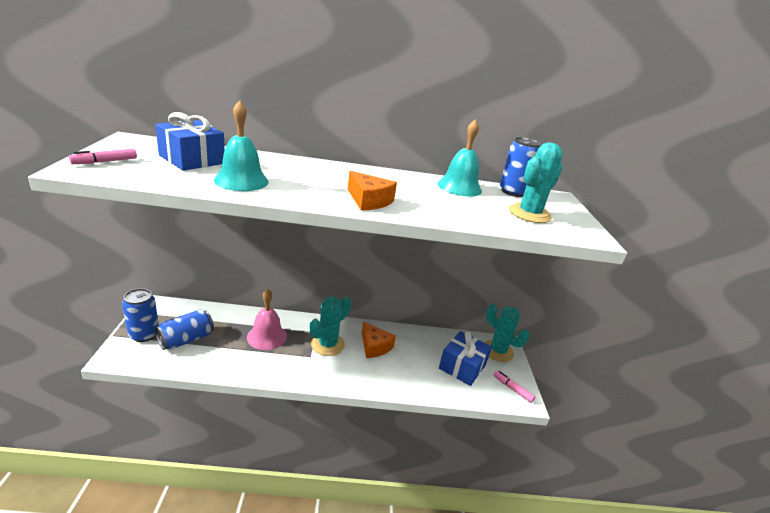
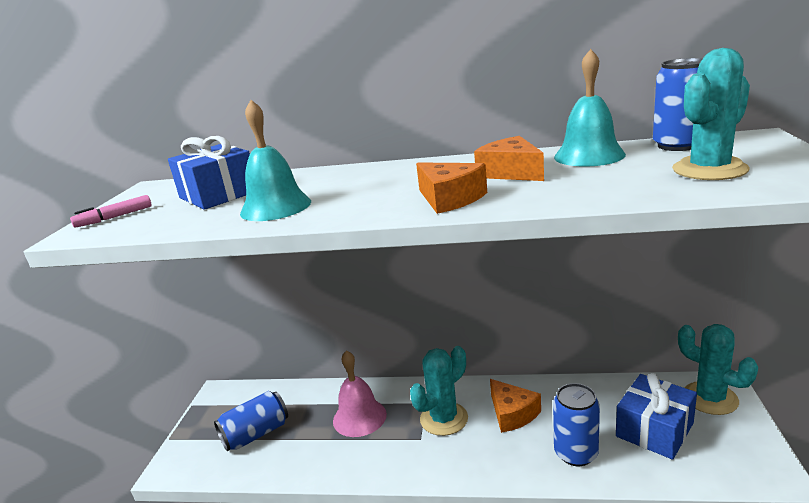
camera: 15 degrees right, 5 degrees down
(144, 334) = (205, 433): blue can -> blue can (576, 453)
(409, 189) = (511, 172): none -> orange cheese
(512, 389) = (747, 458): pink marker -> none

